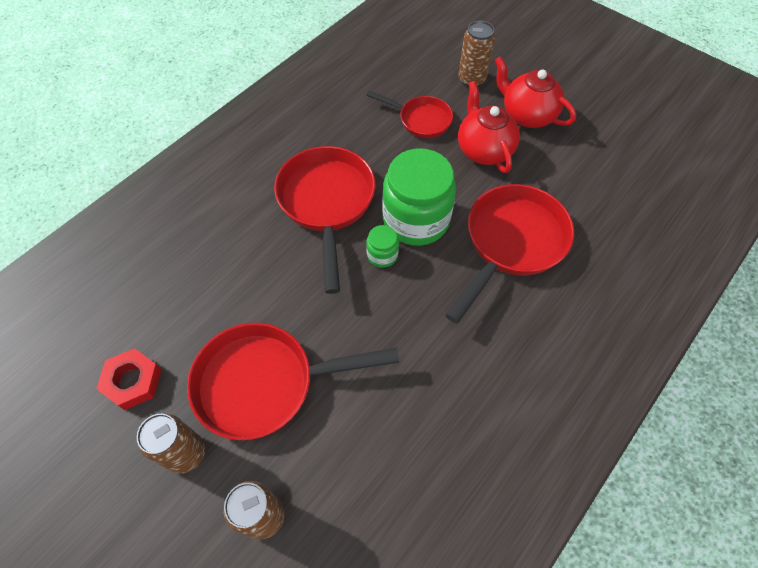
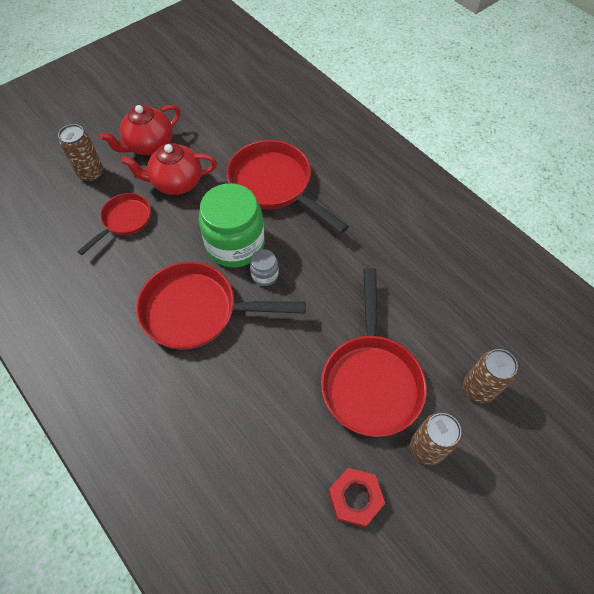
camera: 80 degrees left, 0 degrees up
(382, 255) = (265, 275): green jar -> grey jar

